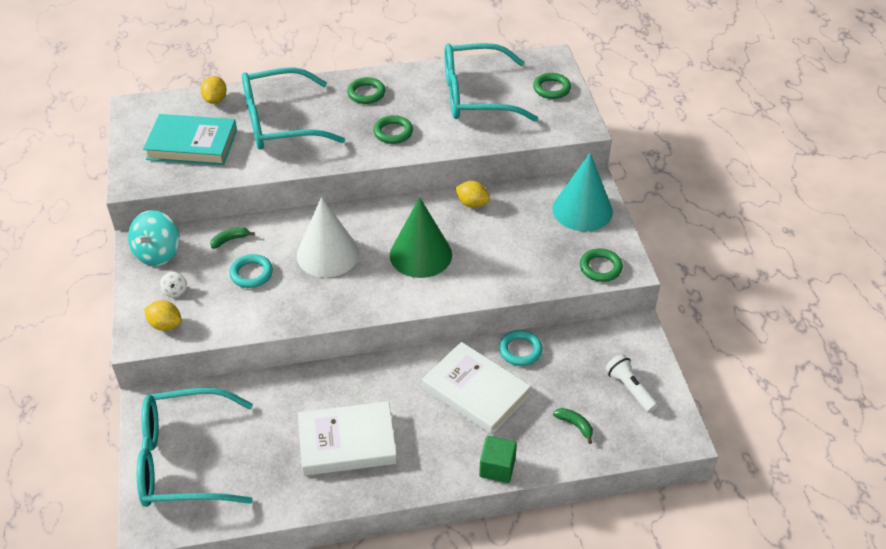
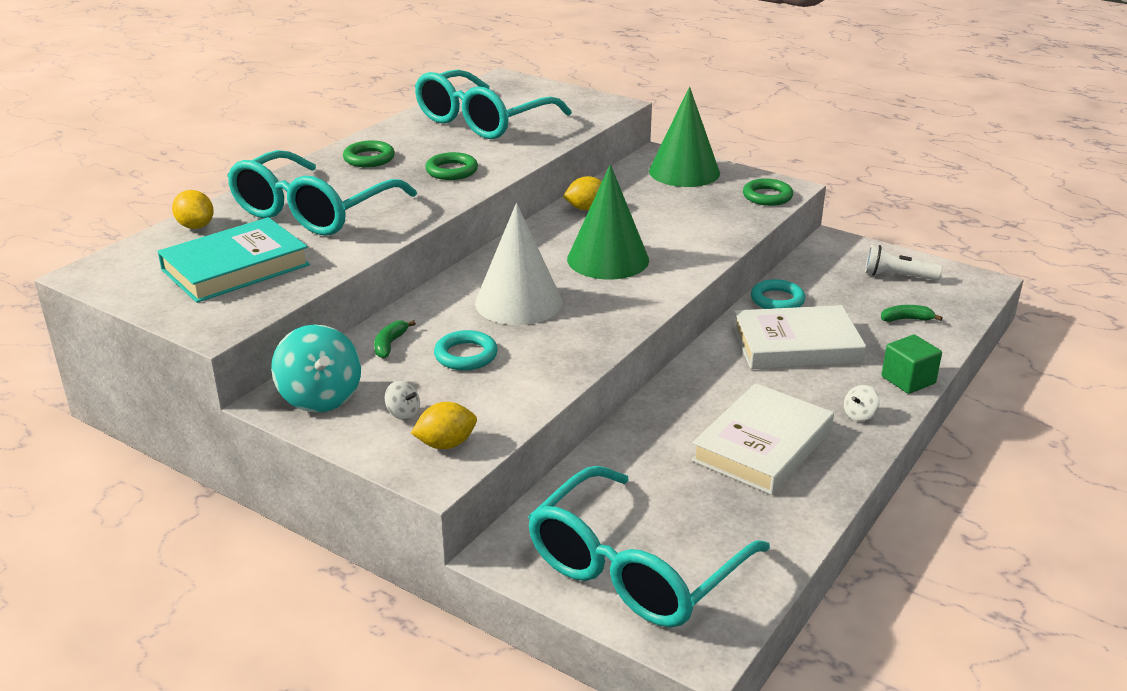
camera: 45 degrees left, 15 degrees down
(428, 467) = (859, 415): none -> white spinning top
(551, 88) = (541, 94): green ring -> none
(582, 210) = (684, 172): turquoise cone -> green cone

